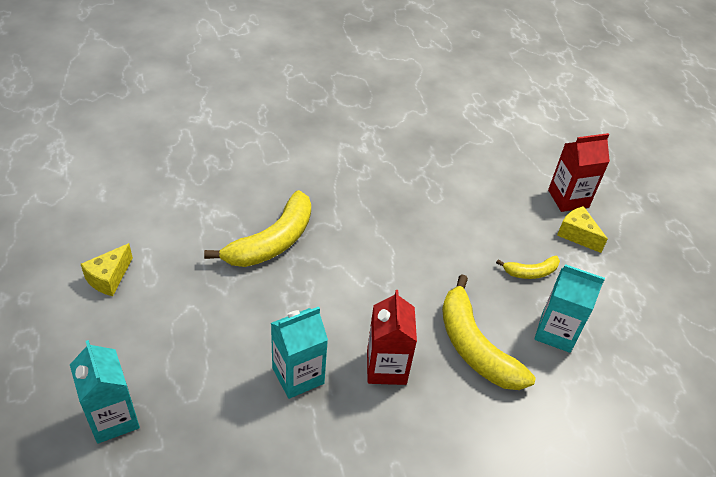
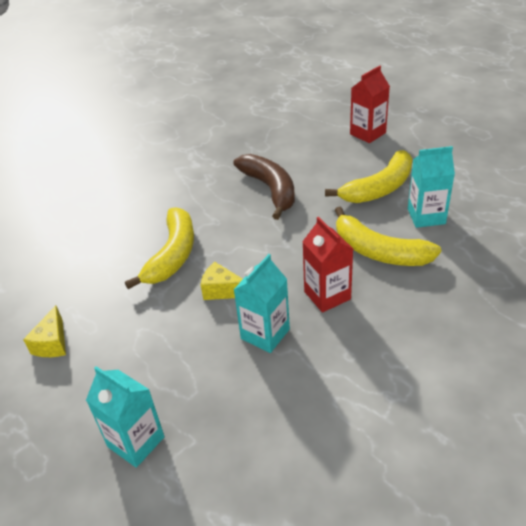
camera: 20 degrees left, 5 degrees down
(416, 215) = (270, 189): none -> brown banana
(530, 272) = (379, 188): yellow banana -> yellow banana, size x1.97
(577, 235) = (391, 152): yellow cheese -> yellow cheese (222, 290)

